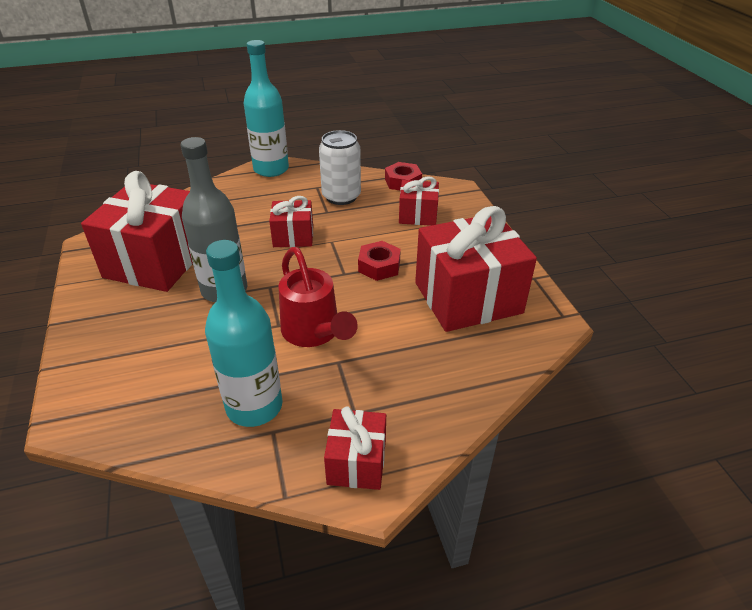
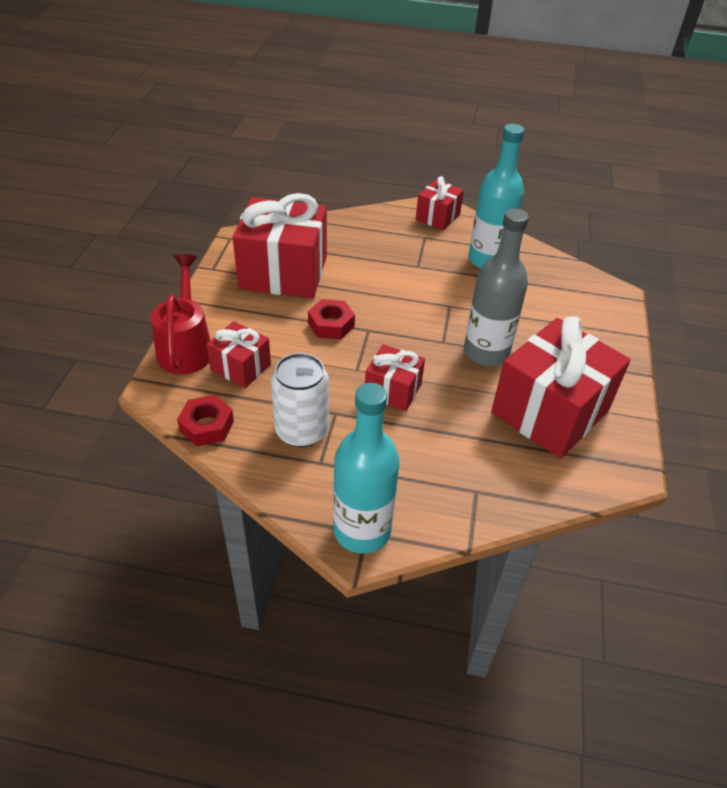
camera: 155 degrees left, 5 degrees up
(314, 333) = (424, 290): red watering can -> red watering can (186, 347)

